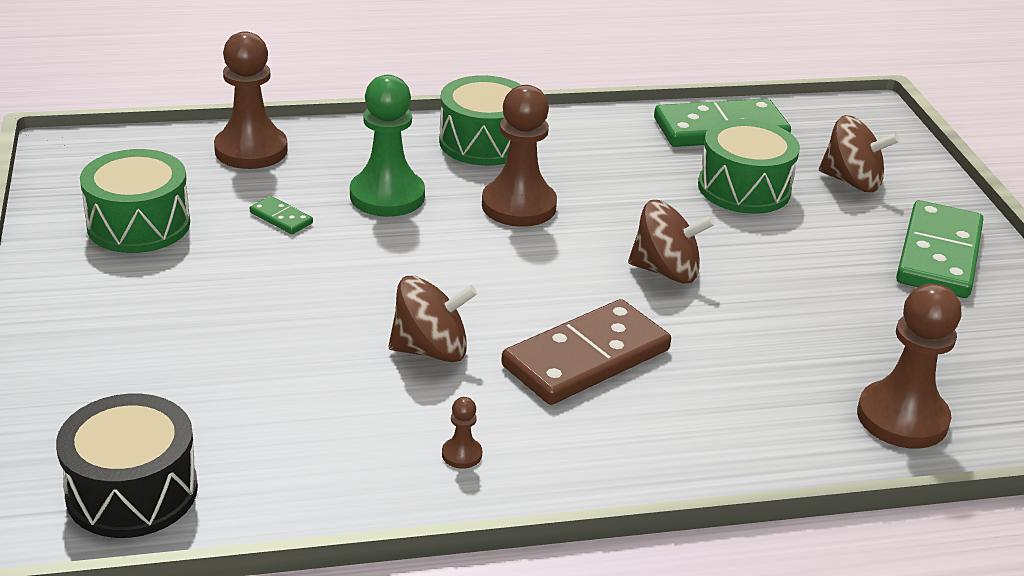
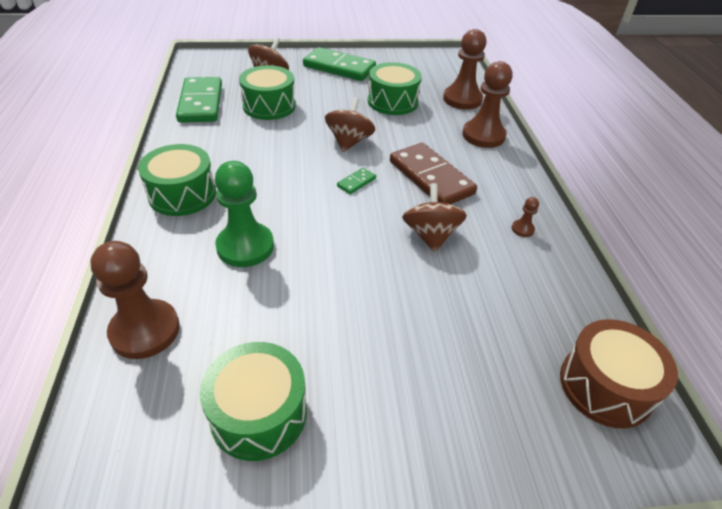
camera: 85 degrees left, 10 degrees up
(132, 491) = (605, 386): black drum -> brown drum
(281, 218) = (265, 308): green domino -> green domino (356, 182)
(519, 206) = (271, 186): brown pawn -> brown pawn (483, 135)
(835, 320) = (392, 102): none -> green drum

